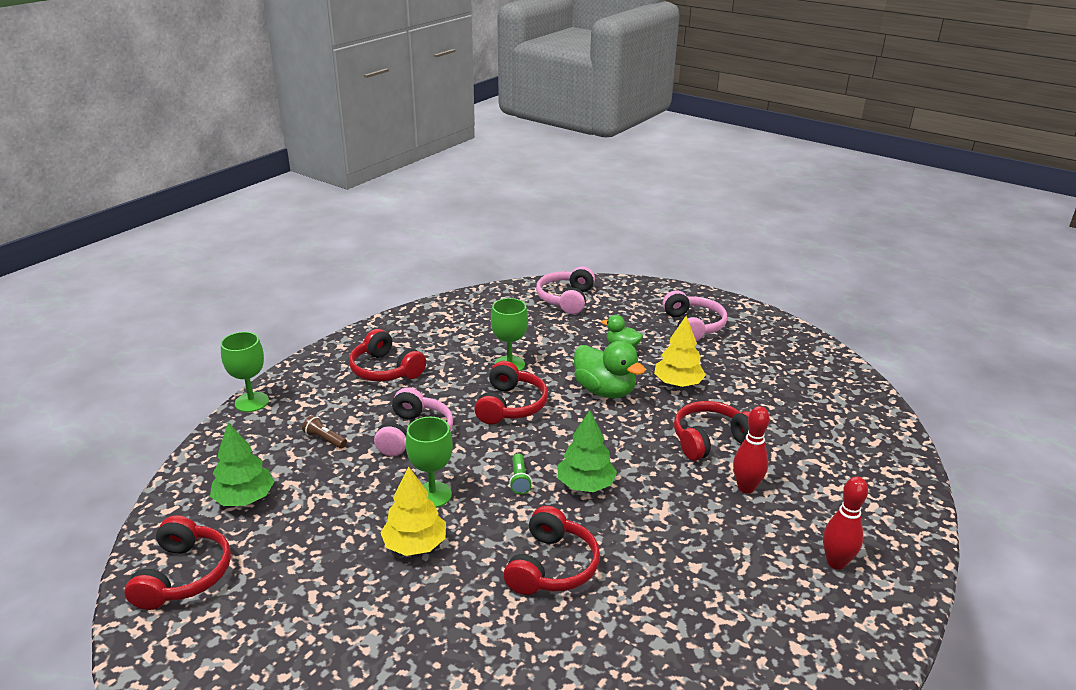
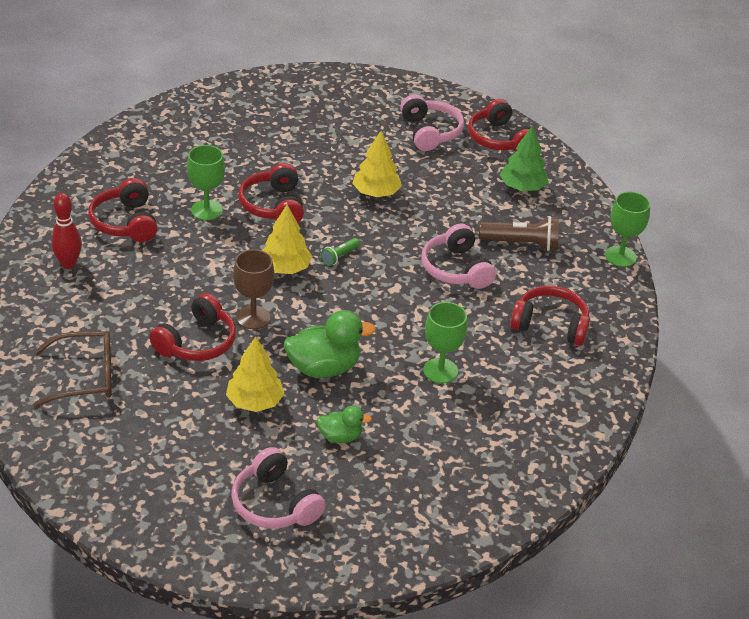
camera: 150 degrees right, 10 degrees up
(325, 439) = (521, 243): brown flashlight -> brown flashlight, size x1.85
(432, 495) = (395, 227): green goblet -> green goblet (206, 210)
(510, 405) = (400, 322): red headphones -> red headphones (125, 222)
(519, 480) = (339, 257): green flashlight -> green flashlight turned 105 degrees counterclockwise
(566, 299) = (457, 500): pink headphones -> pink headphones (430, 132)
(585, 485) = (285, 268): green tree -> yellow tree
(605, 391) = (324, 368): green duck -> green duck turned 150 degrees clockwise
(646, 446) = (253, 317): none -> brown goblet
(746, 488) = (151, 304): red bowling pin -> none
(826, 439) = (85, 377): none -> brown glasses

